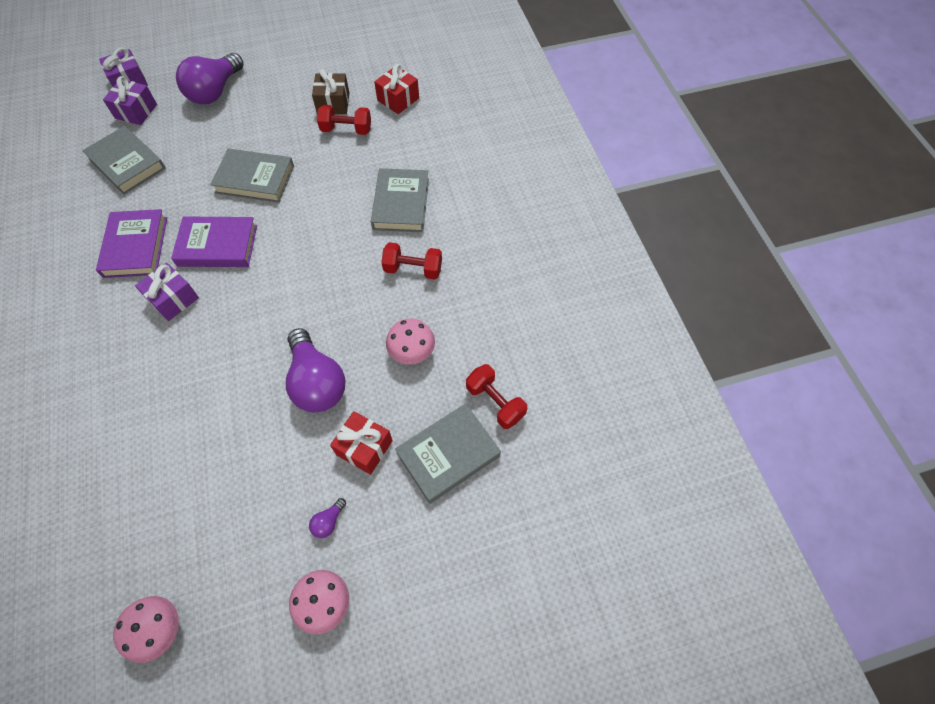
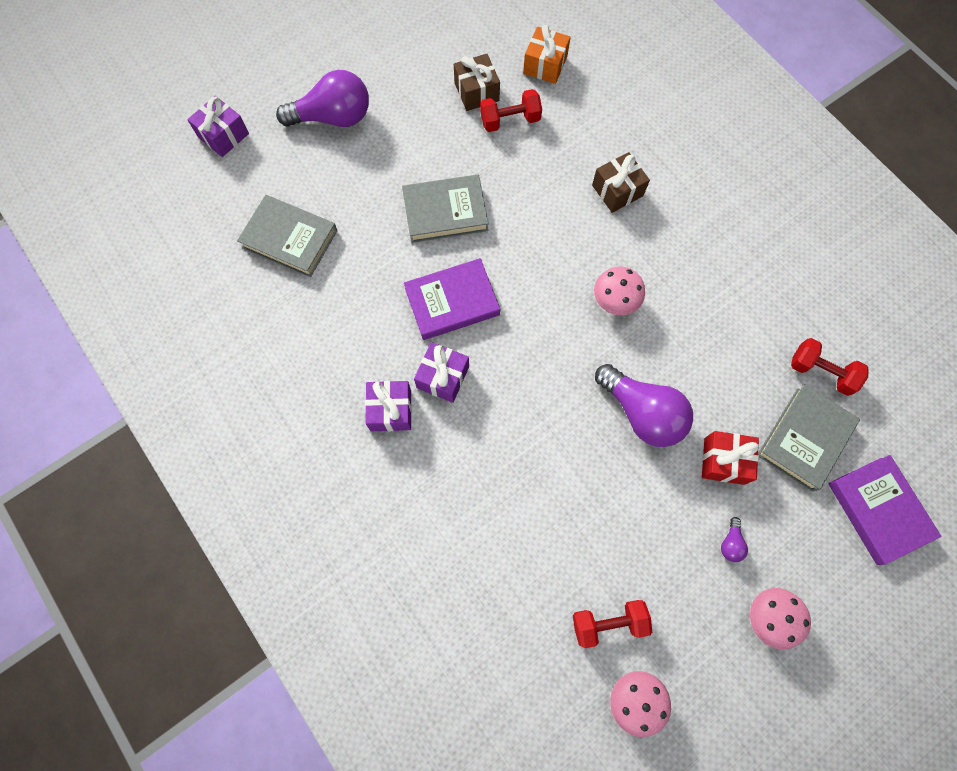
camera: 20 degrees left, 10 degrees up
(136, 111) = (257, 171): purple gift -> purple gift (390, 410)
(136, 247) = (364, 333): purple book -> purple book (878, 510)
(215, 91) = (333, 117): purple light bulb -> purple light bulb turned 105 degrees counterclockwise
(398, 99) = (545, 65): red gift -> orange gift
(401, 204) = (617, 190): grey book -> brown gift
(412, 351) = (716, 348): pink mushroom -> pink mushroom (615, 300)
(413, 269) = (669, 260): red dumbbell -> red dumbbell (608, 622)

